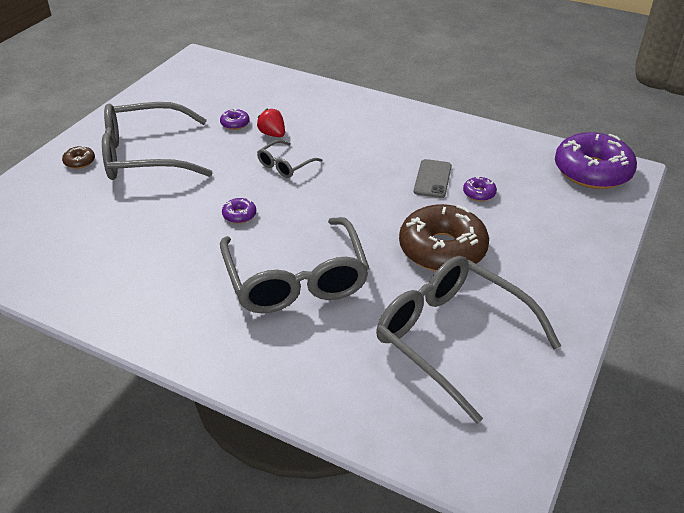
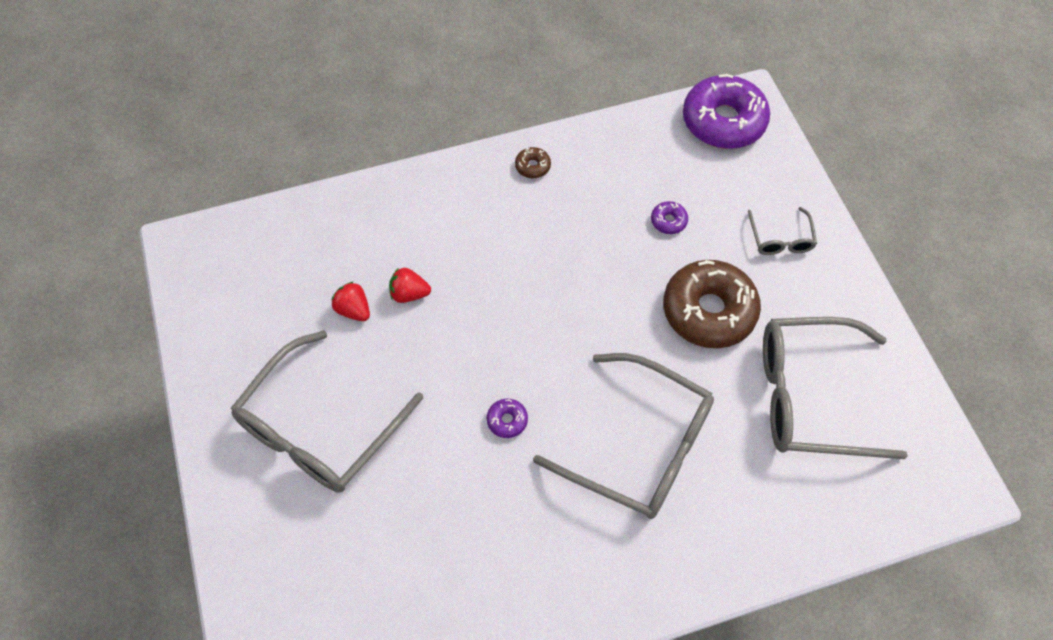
camera: 45 degrees left, 20 degrees up
(79, 161) = (261, 495): brown donut -> brown donut (532, 166)
(235, 123) = (353, 310): purple donut -> red strawberry
(285, 165) = (471, 325): grey glasses -> grey glasses (780, 239)
(432, 179) = (615, 234): grey phone -> none

